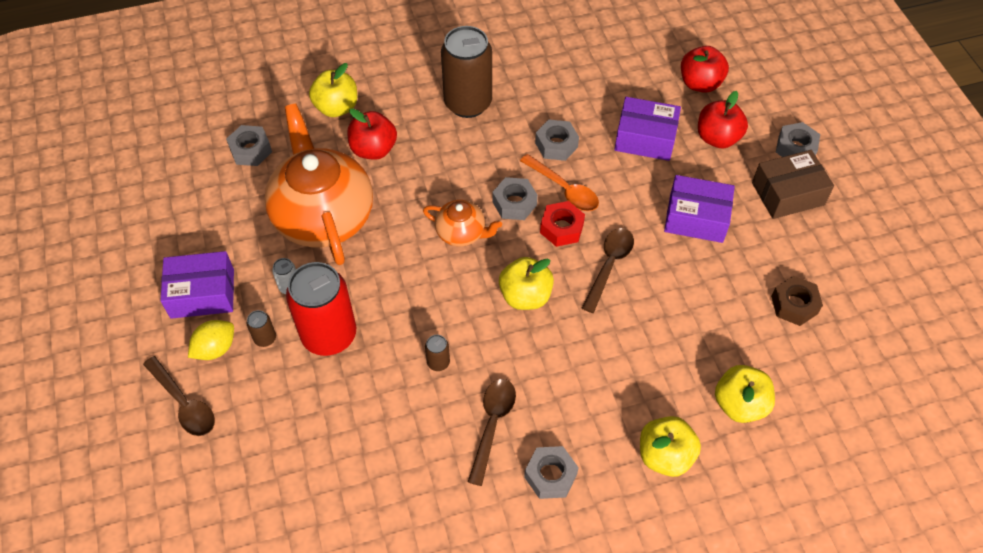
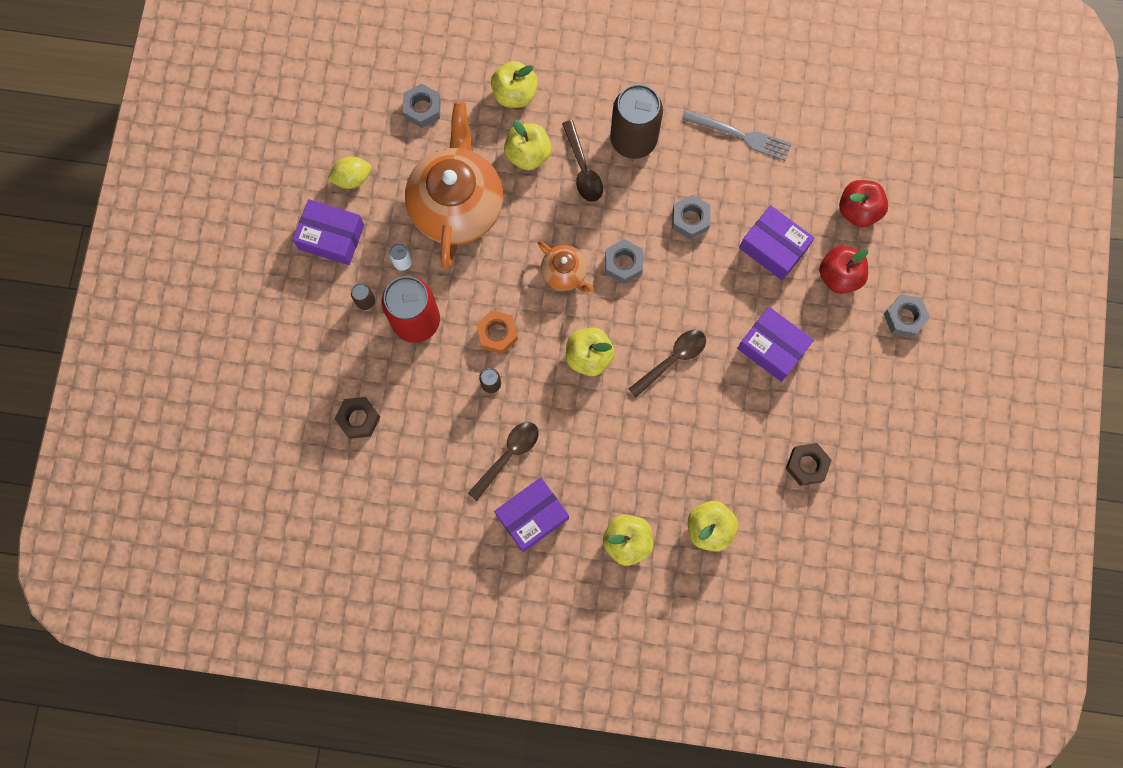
camera: 25 degrees right, 20 degrees up
(184, 403) = (284, 330): brown spoon -> brown spoon (583, 169)
(215, 348) = (324, 293): yellow lemon -> yellow lemon (352, 178)
(308, 458) = (358, 419): none -> brown nut
(373, 149) = (528, 154): red apple -> yellow apple
(421, 313) = (497, 334): none -> orange nut
(550, 475) = (532, 516): grey nut -> purple box
(561, 228) = (651, 306): red nut -> none
(563, 66) = (742, 136): none -> grey fork
(564, 189) = (673, 268): orange spoon -> none
(788, 194) = (868, 360): brown box -> none

